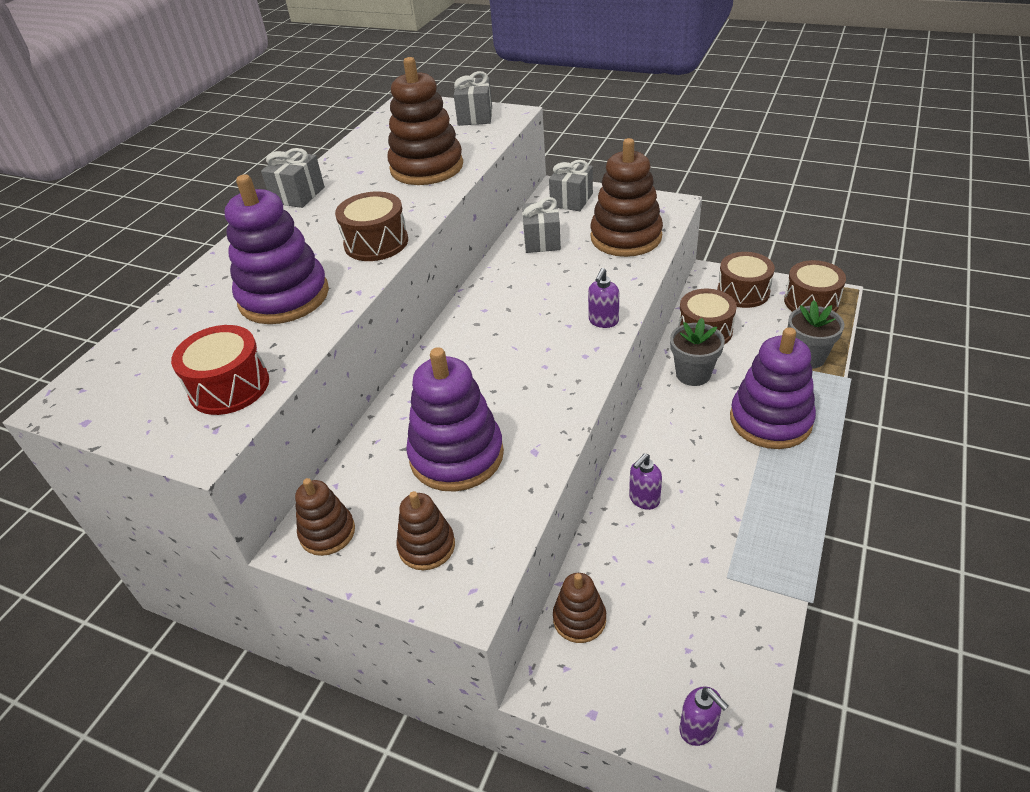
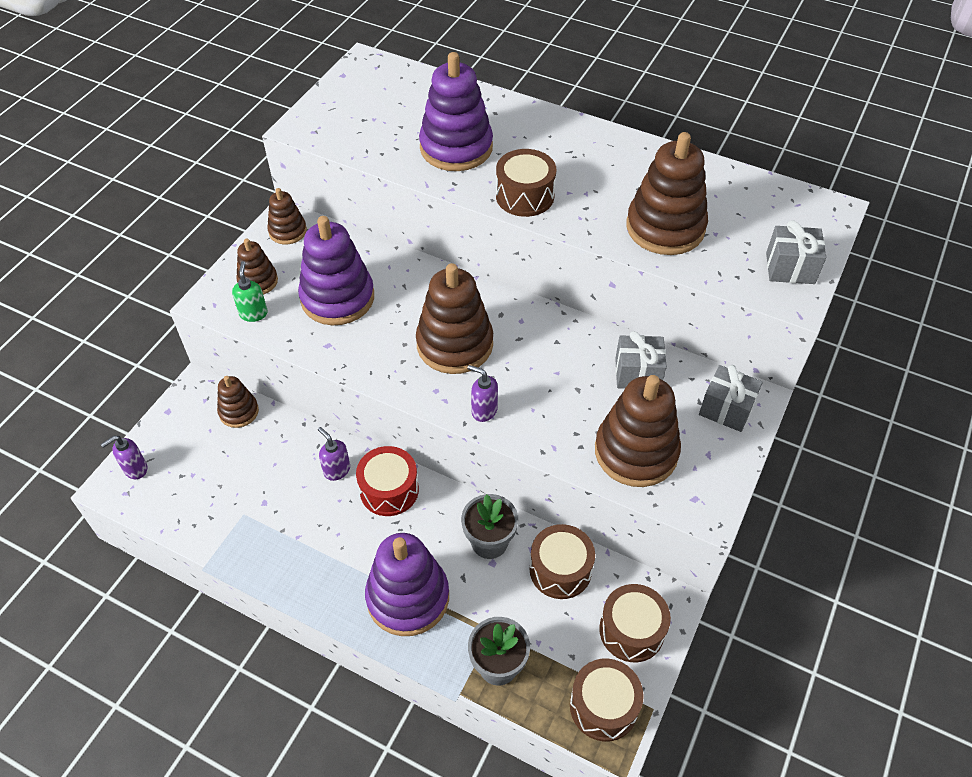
camera: 90 degrees right, 10 degrees up
(229, 387) = (354, 132): red drum -> red drum (389, 490)
(298, 195) = (622, 141): grey gift -> none
(487, 538) = (253, 313): none -> green soap dispenser
(521, 350) = (455, 344): none -> brown stacking toy

